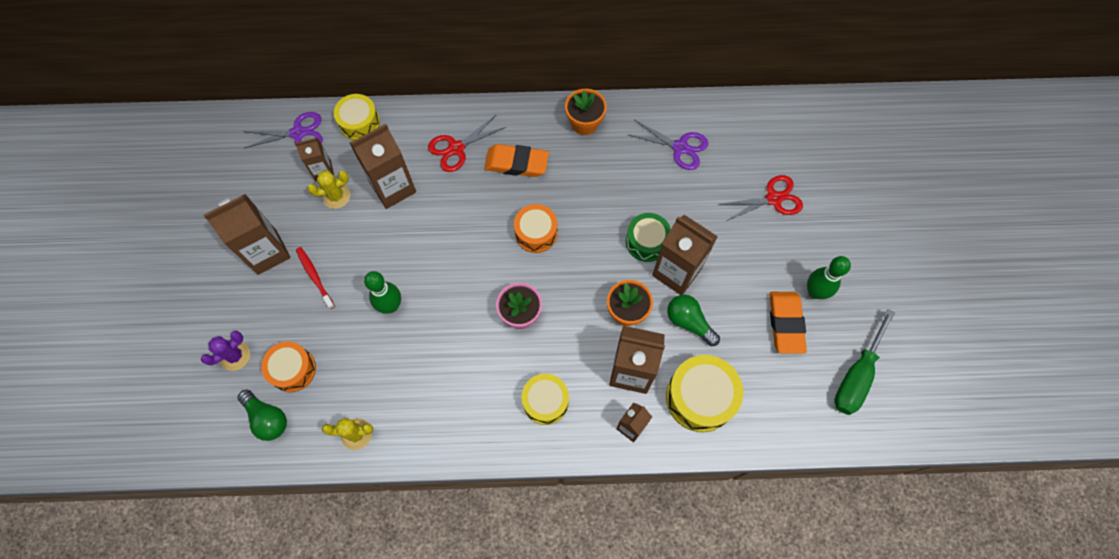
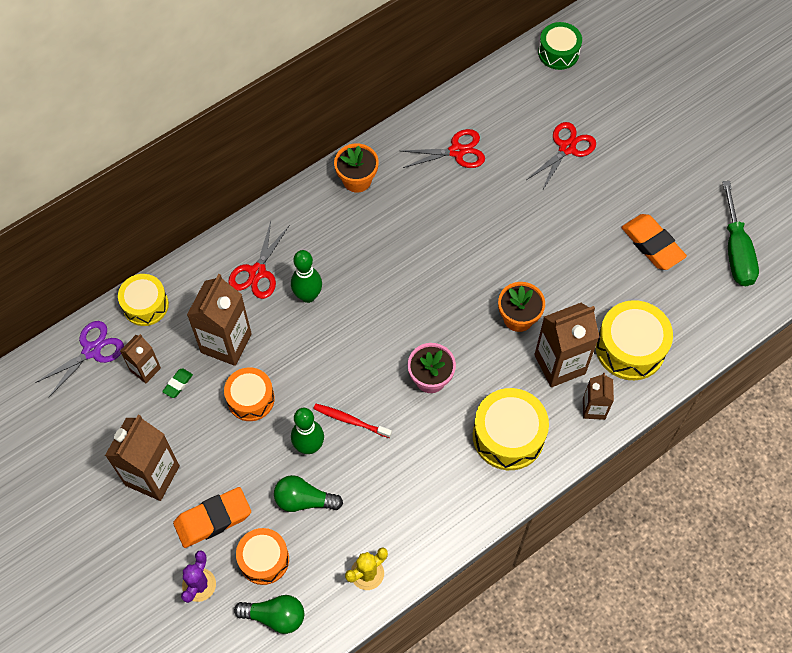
camera: 35 degrees left, 5 degrees down
(315, 276) = (217, 467): red toothbrush -> red toothbrush (350, 420)
(336, 196) = (178, 384): yellow cactus -> green eraser
(516, 163) = (324, 252): orange eraser -> orange eraser (213, 519)
(536, 233) = (389, 301): orange drum -> orange drum (250, 399)
(545, 401) = (508, 436): yellow drum -> yellow drum, size x1.50
(646, 242) = (490, 249): green drum -> green drum (558, 53)
(676, 272) = (534, 259): brown carton -> none
(680, 147) = (456, 151): purple scissors -> red scissors
(689, 322) = (575, 293): green light bulb -> green light bulb (304, 500)
(815, 292) = (656, 204): green bowling pin -> green bowling pin (308, 296)

